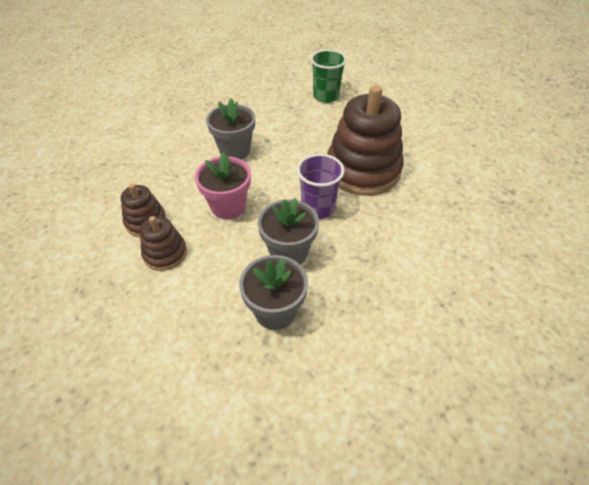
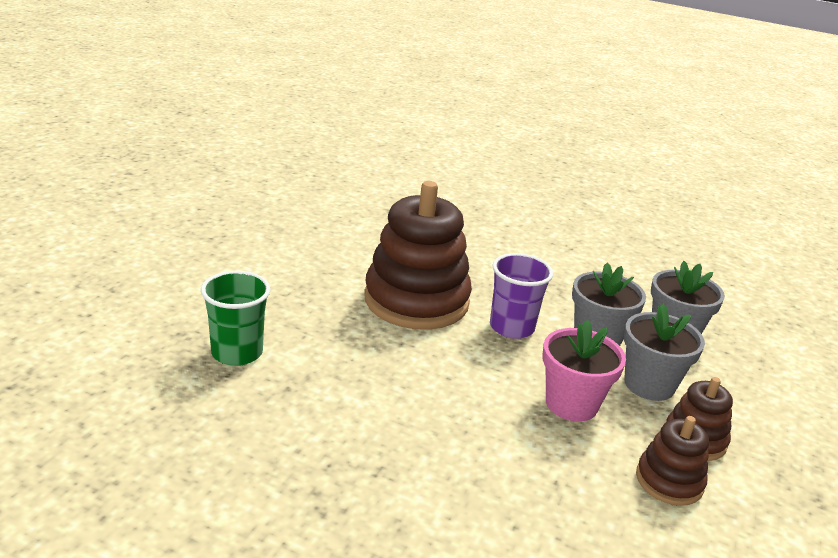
camera: 115 degrees left, 20 degrees down
(235, 150) = (449, 429): grey flower pot -> grey flower pot (649, 384)

